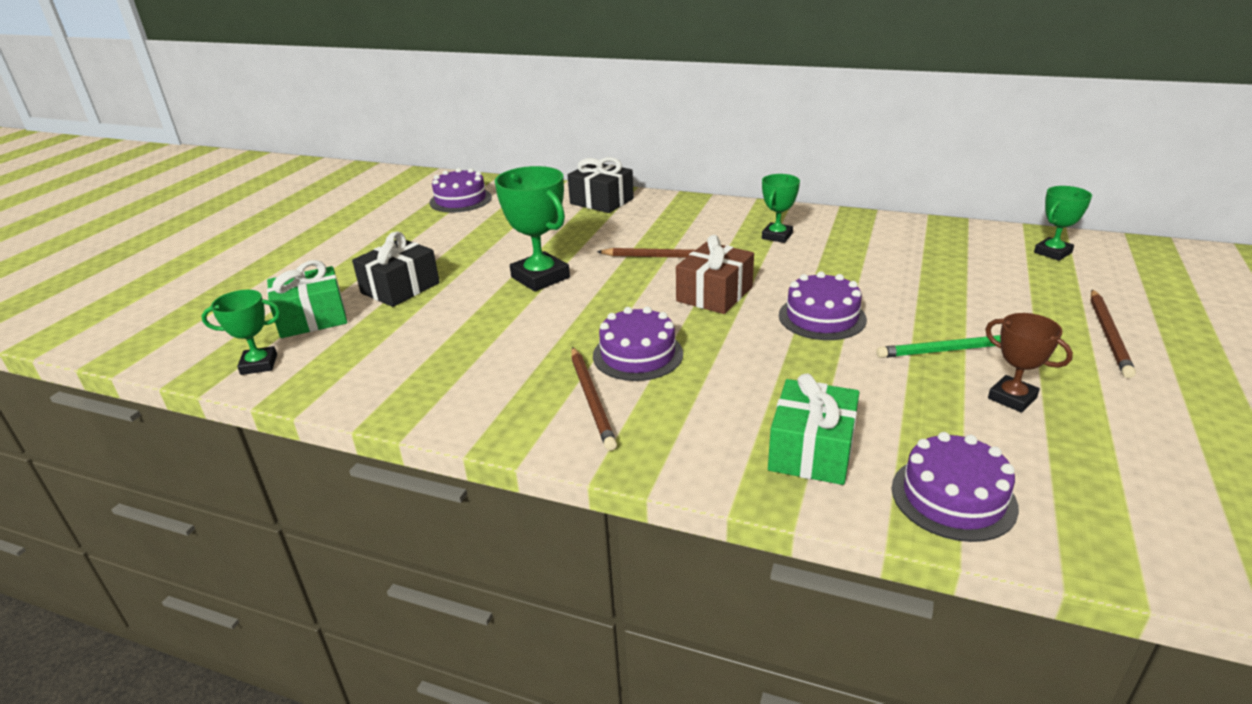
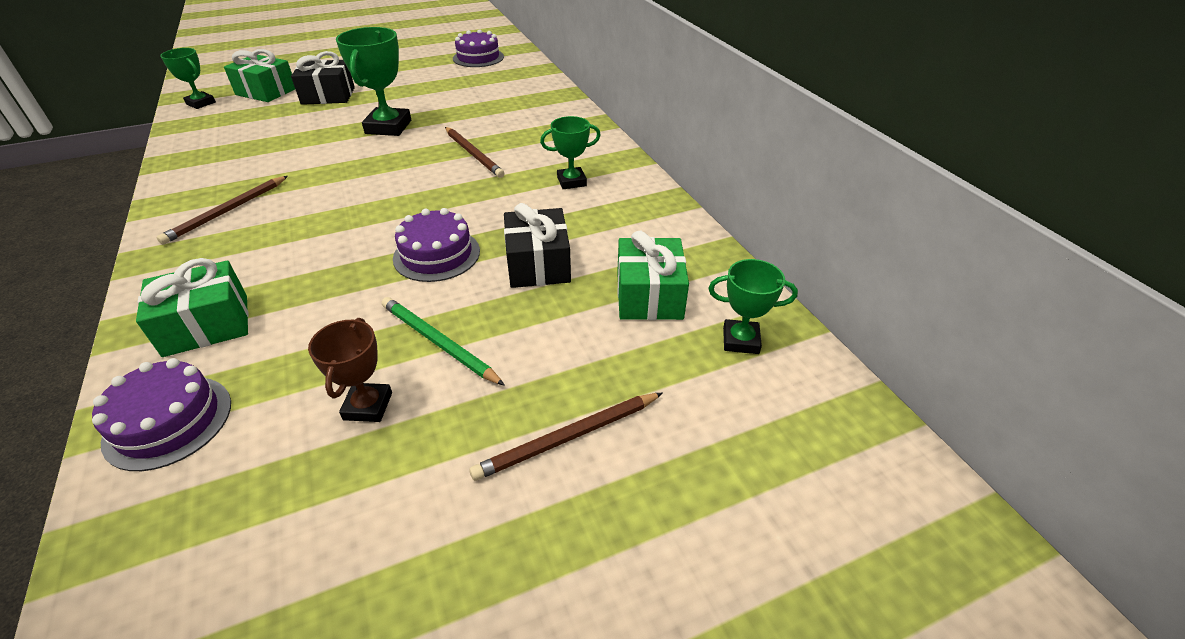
camera: 45 degrees right, 10 degrees up
(601, 201) = (541, 96): black gift -> black gift (538, 264)
(638, 354) = (303, 203): purple cake -> none
(714, 294) = (430, 195): brown gift -> none
(972, 261) = (649, 295): none -> green gift

